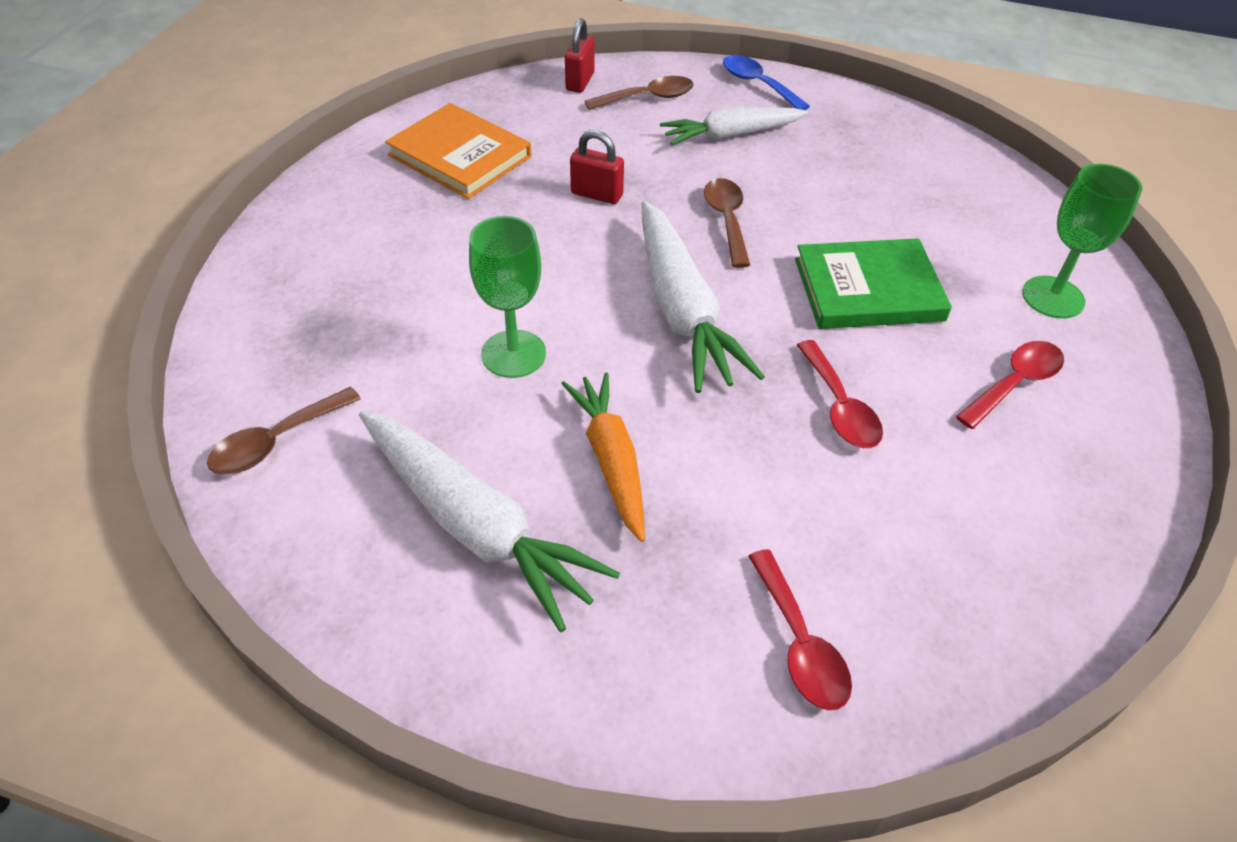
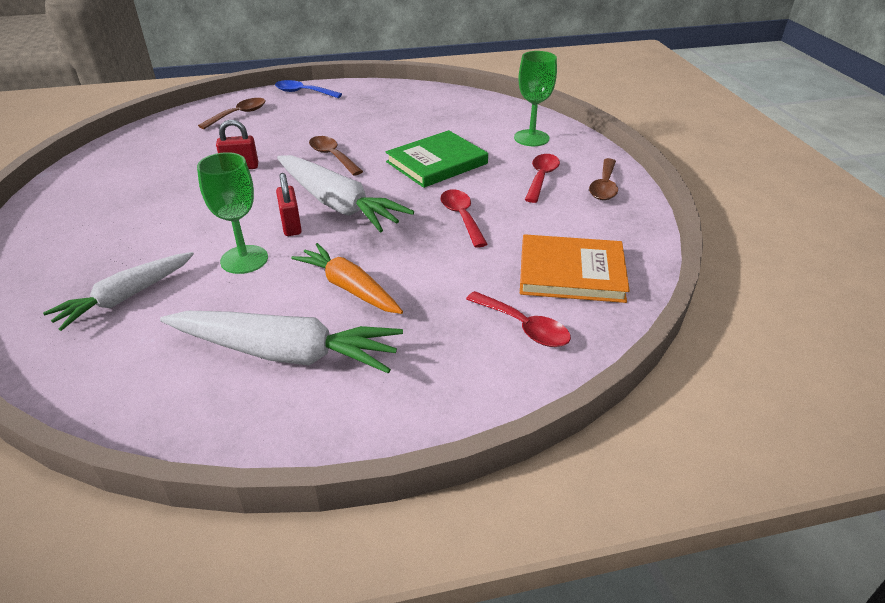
camera: 30 degrees left, 10 degrees down
(276, 441) = (98, 366): brown spoon -> brown spoon (604, 186)
(459, 156) = (128, 174): orange book -> orange book (571, 273)
(580, 81) = (187, 118): red padlock -> red padlock (291, 226)
(731, 135) = (305, 118): white carrot -> white carrot (126, 297)
(839, 407) = (462, 217): red spoon -> red spoon turned 150 degrees counterclockwise

